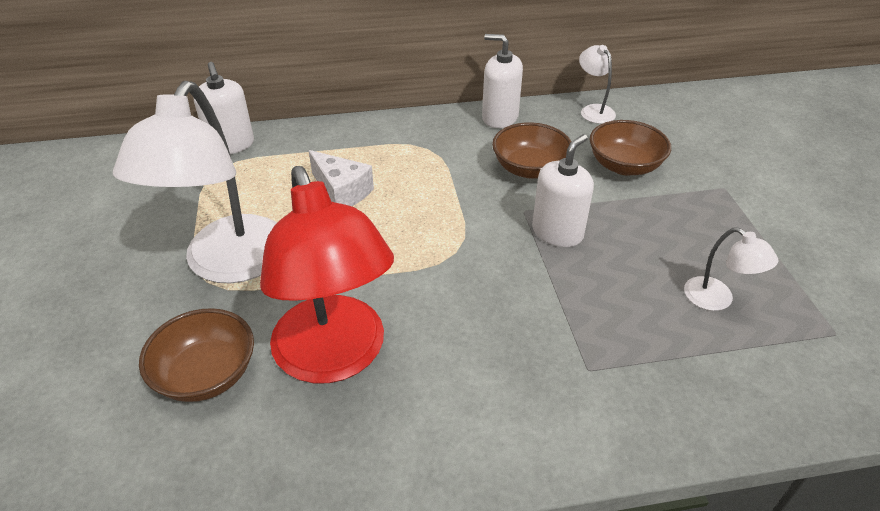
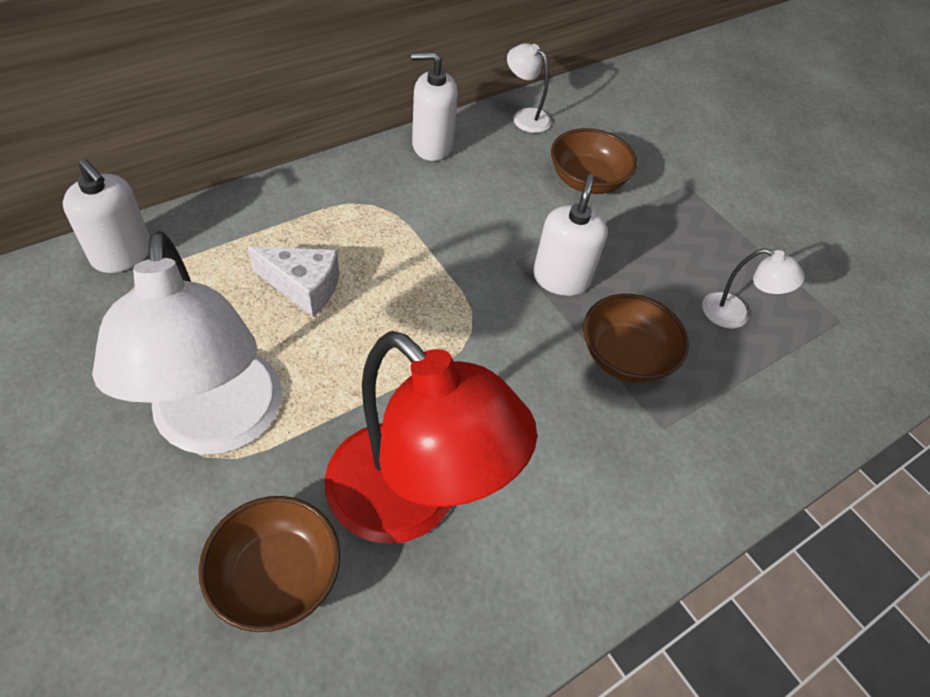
camera: 30 degrees left, 10 degrees up
(530, 169) = (496, 206): brown bowl -> brown bowl (625, 356)

